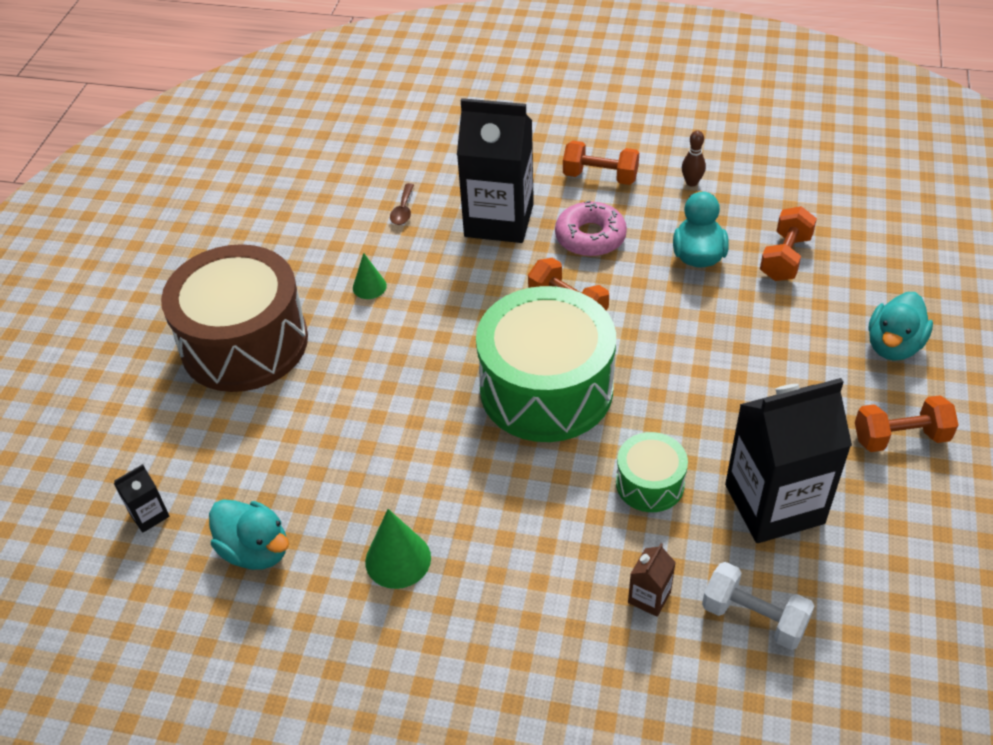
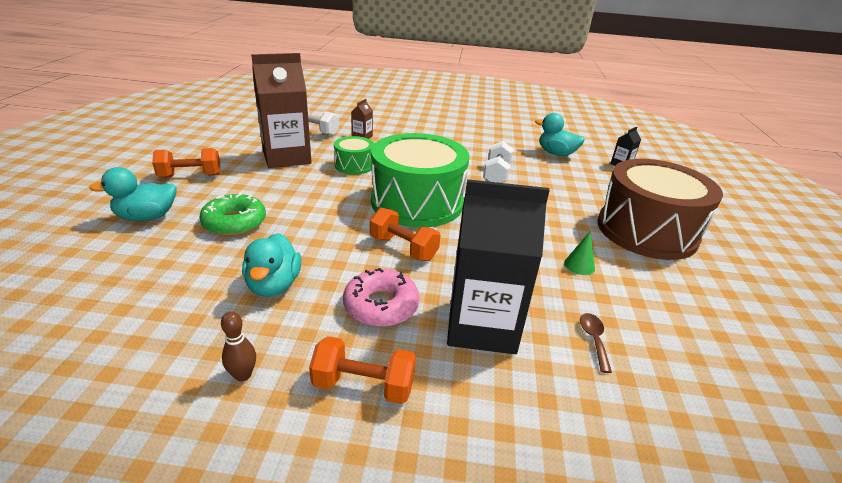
camera: 170 degrees right, 15 degrees down
(398, 559) = (484, 149): green cone -> none
(404, 467) = (496, 174): none -> white dumbbell
(774, 504) = (286, 157): black carton -> brown carton
(780, 340) = (234, 222): none -> green donut
(785, 258) = (186, 281): orange dumbbell -> none
(893, 345) = (147, 217): turquoise duck -> turquoise duck turned 135 degrees counterclockwise

